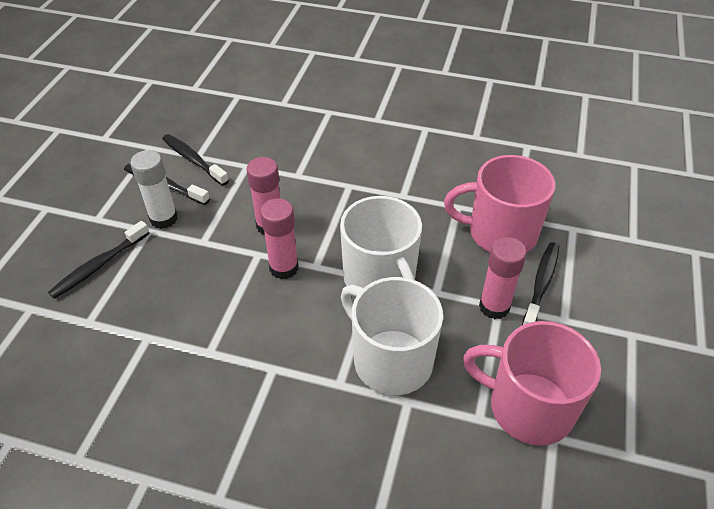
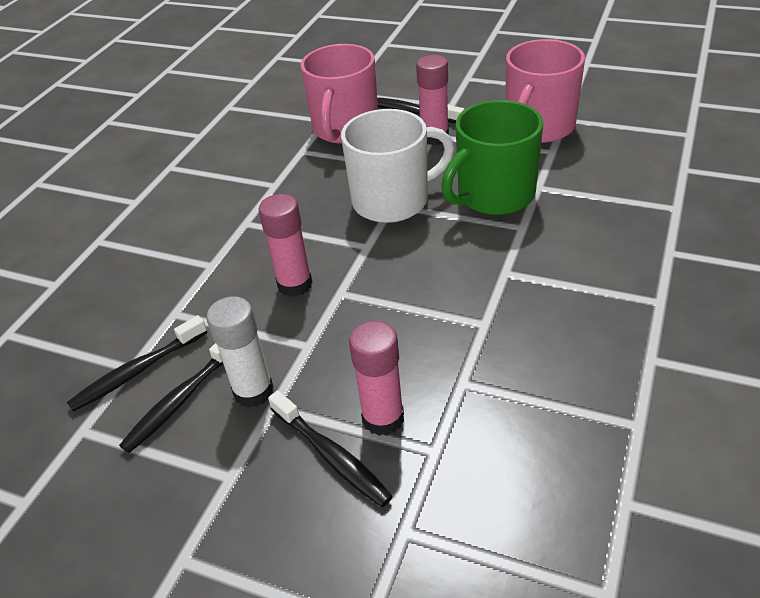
camera: 80 degrees left, 5 degrees down
(284, 268) = (366, 270): pink glue stick -> pink glue stick (383, 418)
(391, 360) = (494, 195): white mug -> green mug

